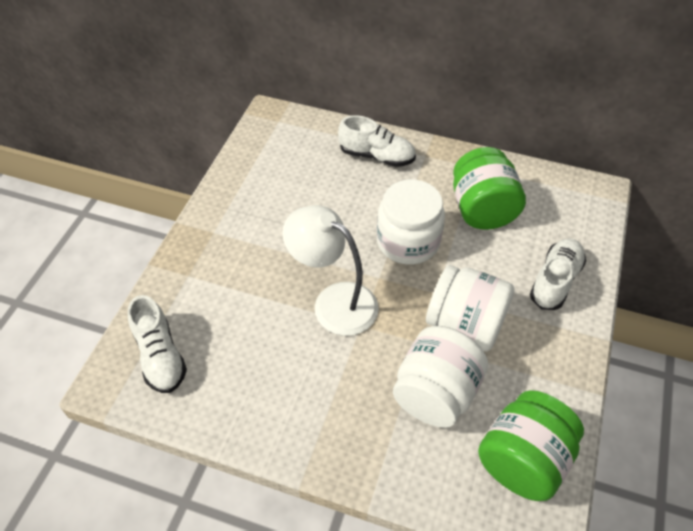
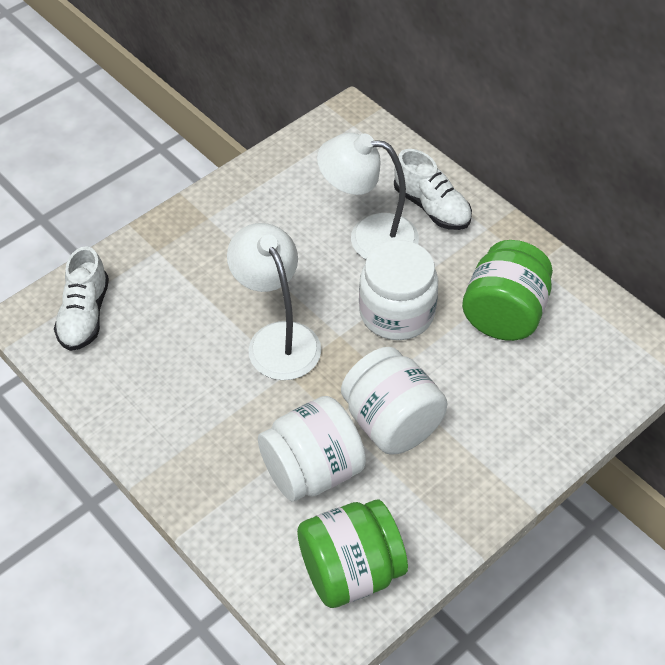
camera: 30 degrees right, 0 degrees up
(347, 195) = (369, 237): none -> white lamp
(555, 281) = (524, 424): white shoe -> none

